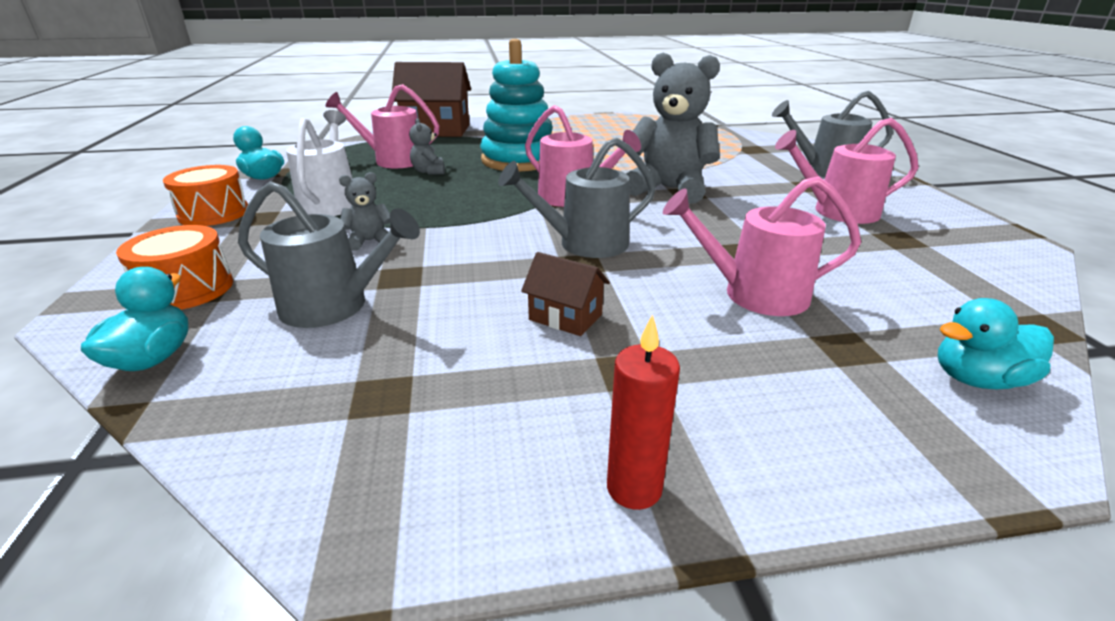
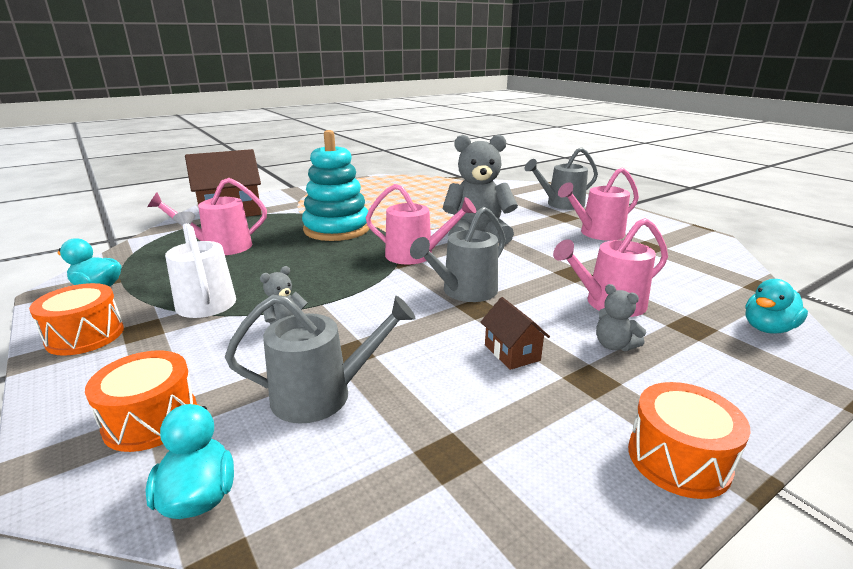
camera: 25 degrees left, 5 degrees down
(429, 172) = (268, 252): grey teddy bear -> grey teddy bear (614, 345)
(565, 317) = (512, 352): brown house -> brown house turned 60 degrees clockwise
(634, 488) = (678, 459): red candle -> orange drum

